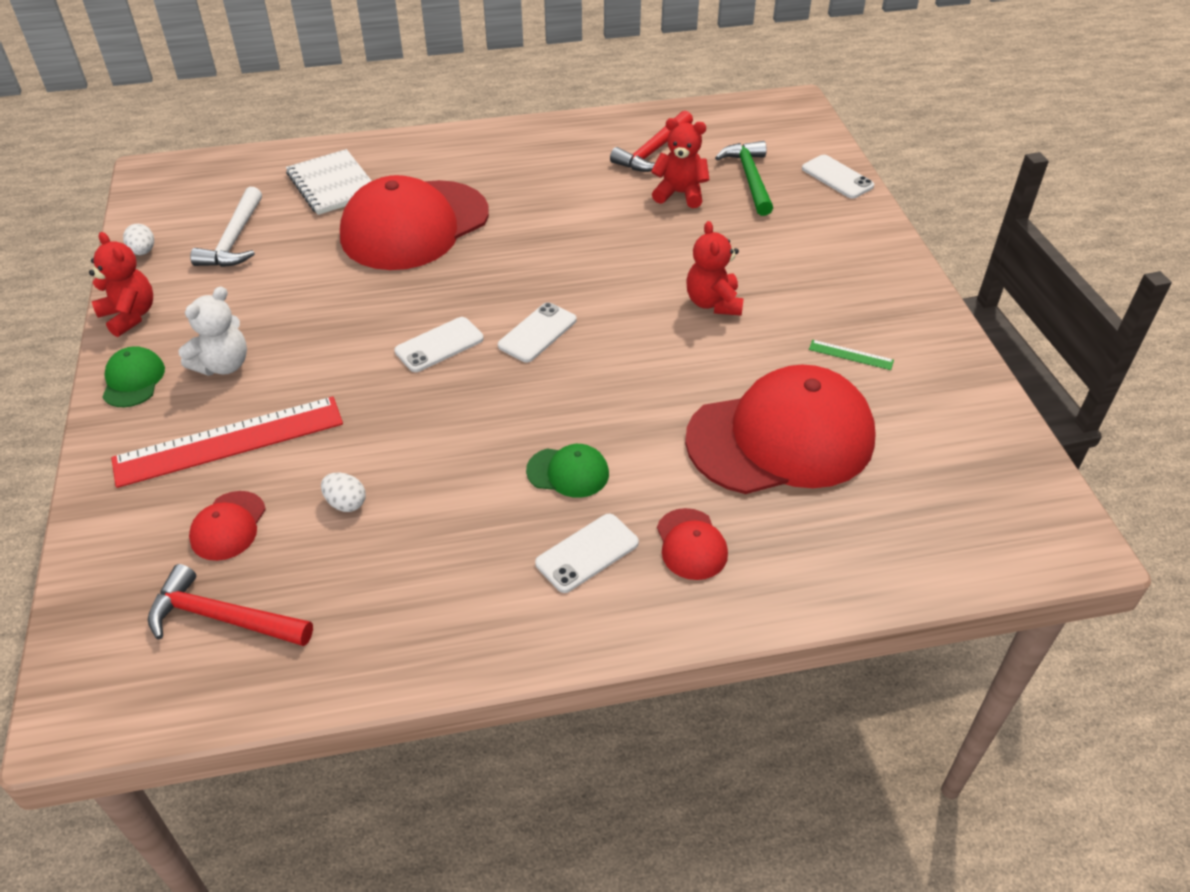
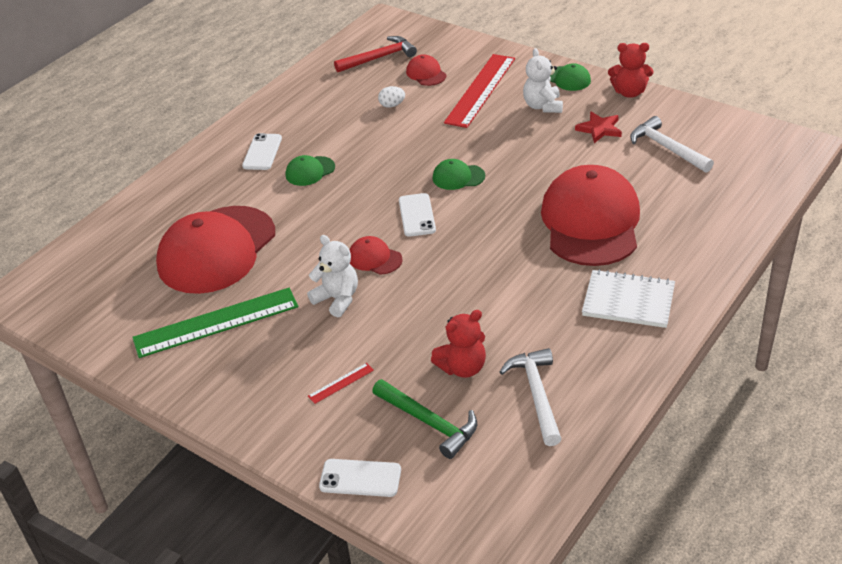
camera: 140 degrees right, 5 degrees down
(143, 251) = (695, 114): white egg -> none
(237, 298) = (599, 129): none -> red star
(333, 185) = (690, 210): white notebook -> white notebook (628, 301)
(439, 345) = (458, 177): white phone -> green cap
(653, 151) = (536, 394): red hammer -> white hammer
(691, 544) = (218, 182): red cap -> red cap (375, 258)
(713, 303) = (337, 299): red teddy bear -> white teddy bear
(786, 238) = (341, 383): none -> red ruler
(851, 355) = (216, 322): green ruler -> green ruler, size x2.48

